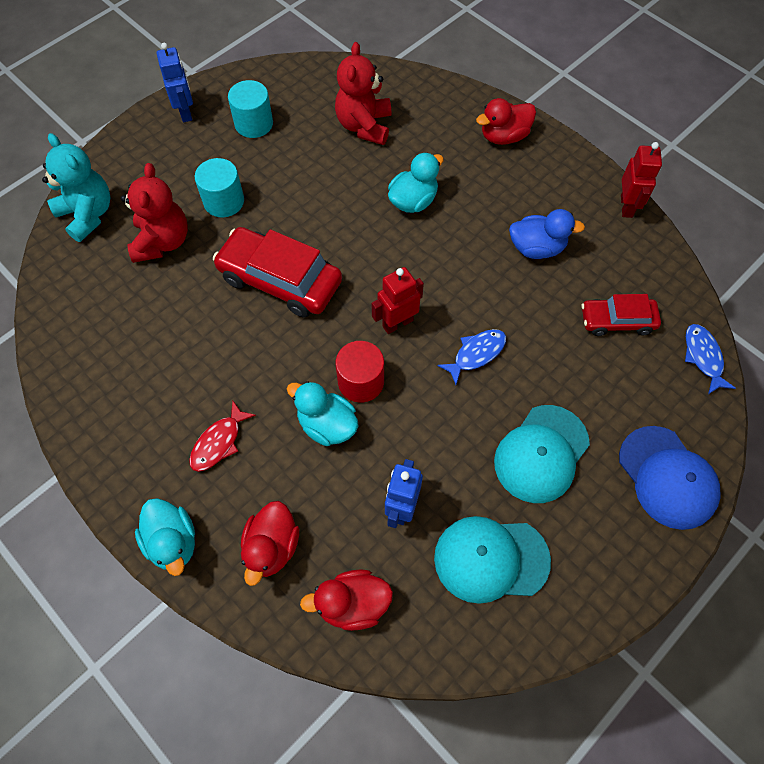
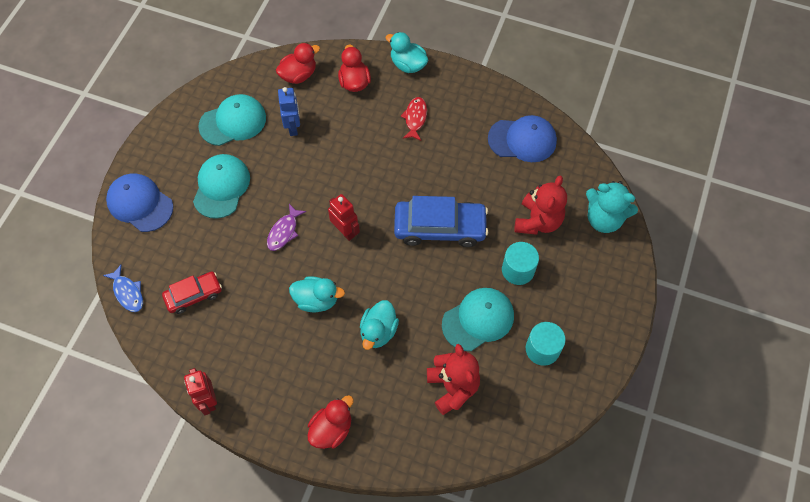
camera: 155 degrees right, 0 degrees up
(101, 347) = (522, 140): none -> blue cap
(162, 242) = (538, 221): red teddy bear -> red teddy bear turned 135 degrees counterclockwise
(186, 112) = (603, 336): blue robot -> none
(280, 280) = (440, 227): red car -> blue car
(300, 172) = (478, 319): none -> turquoise cap
(327, 425) = (358, 152): turquoise duck -> turquoise duck (316, 300)
(361, 382) = (350, 184): red cylinder -> none
(397, 323) = (345, 231): red robot -> red robot turned 75 degrees counterclockwise
(476, 354) = (284, 232): blue fish -> purple fish
(536, 248) = (269, 330): blue duck -> none

